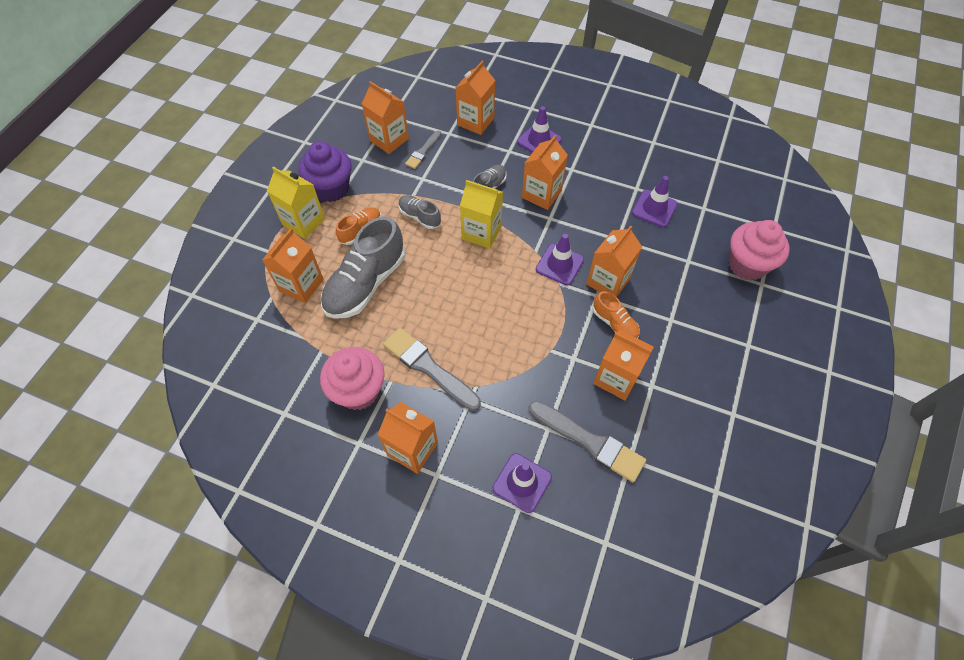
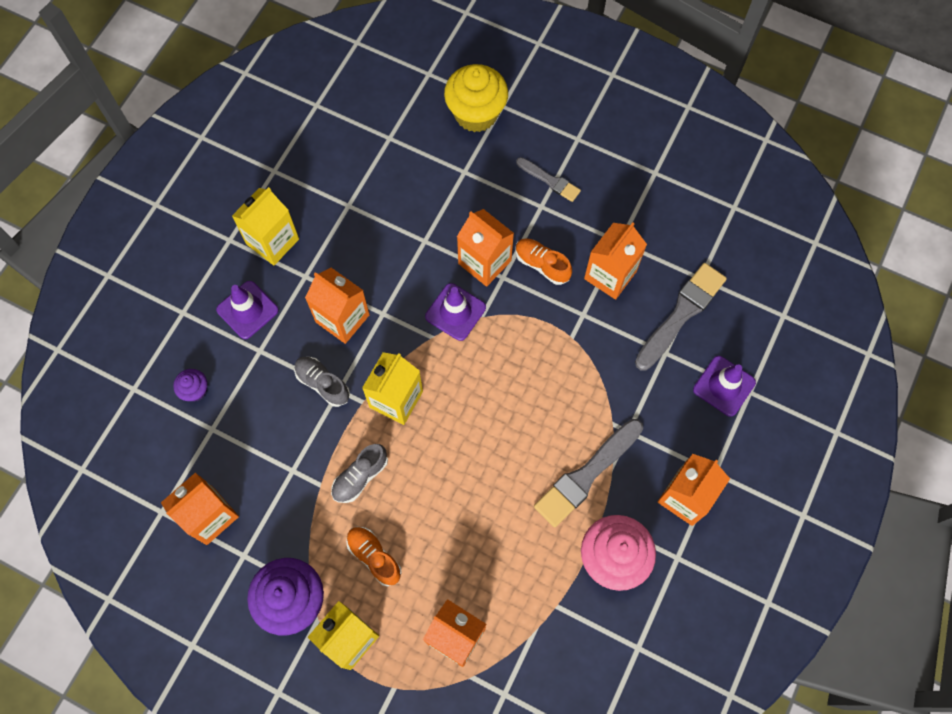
camera: 85 degrees left, 10 degrees up
(366, 284) = (461, 550): grey shoe -> none
(423, 151) = (242, 467): grey brush -> grey brush (550, 180)
(475, 121) = (195, 390): orange carton -> purple cupcake
(595, 148) = (272, 241): none -> yellow carton
(614, 323) = (542, 265): orange shoe -> orange shoe turned 105 degrees counterclockwise
(654, 208) = (383, 192): purple traffic cone -> none
(747, 265) = (476, 114): pink cupcake -> yellow cupcake

